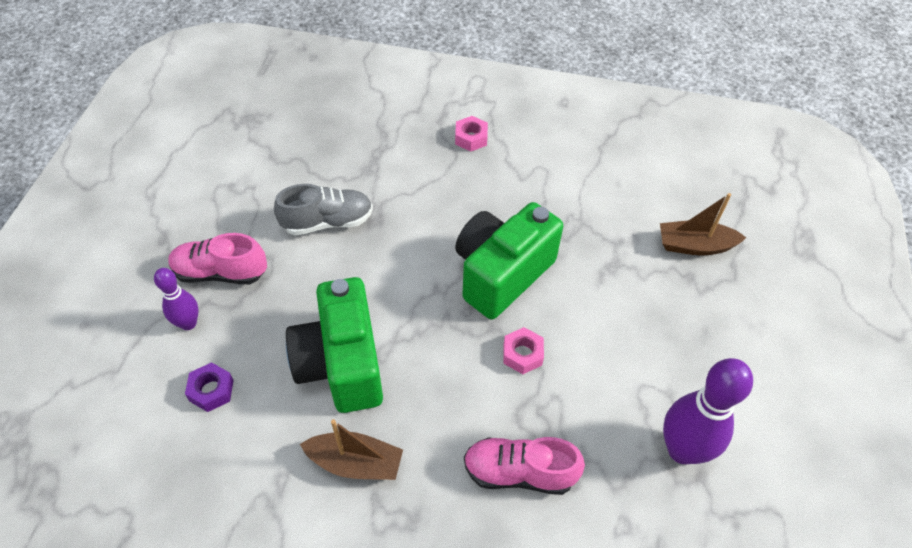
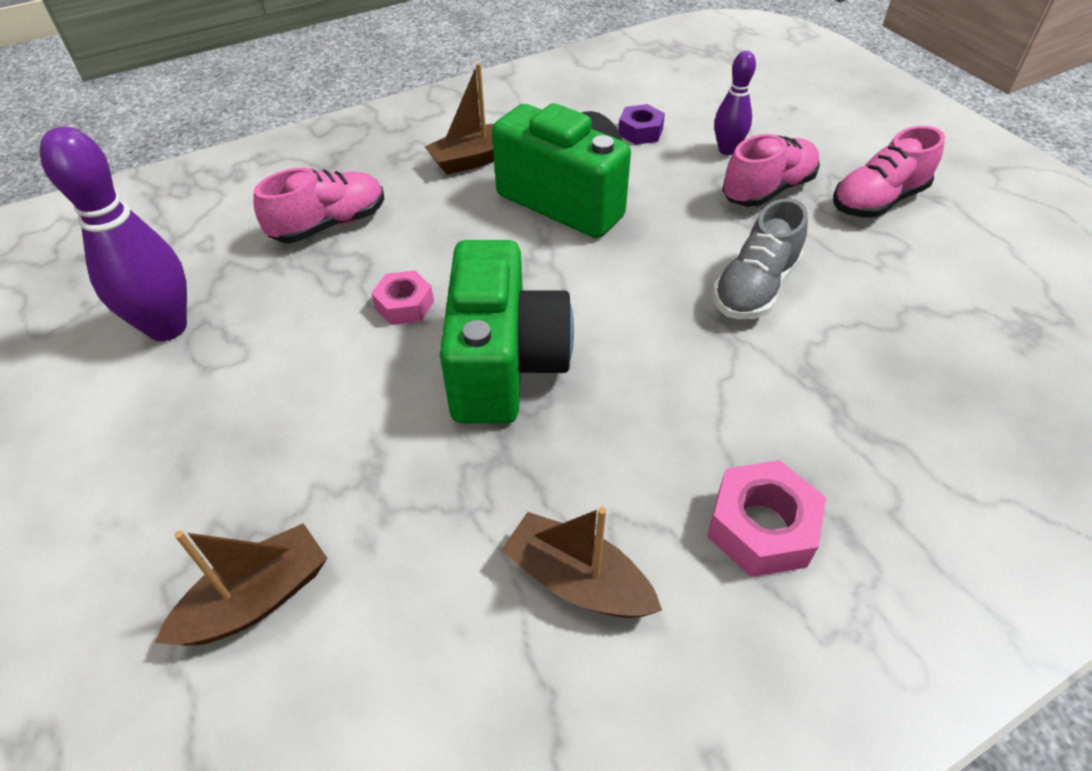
camera: 140 degrees right, 5 degrees down
(181, 218) = (878, 201): none -> pink shoe
(471, 138) = (761, 527): pink nut -> pink nut, size x1.51
(559, 168) = (578, 580): none -> brown boat

